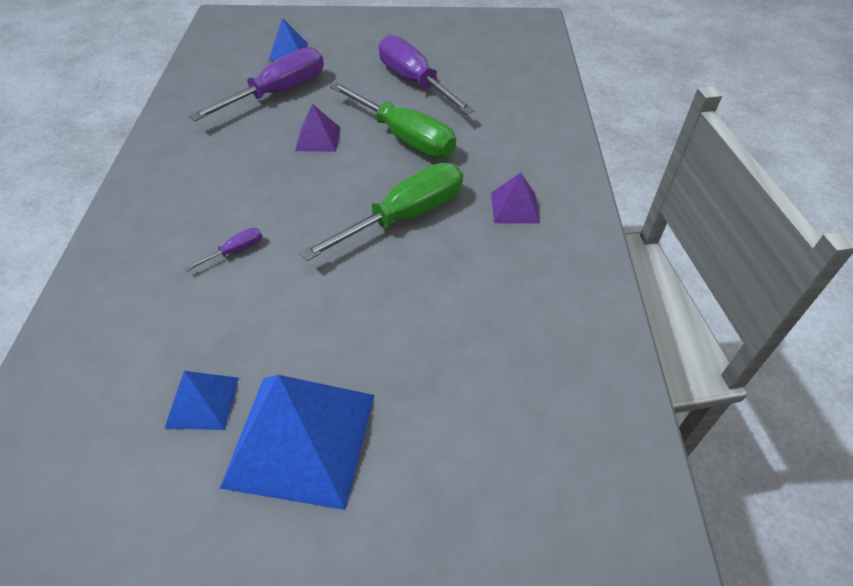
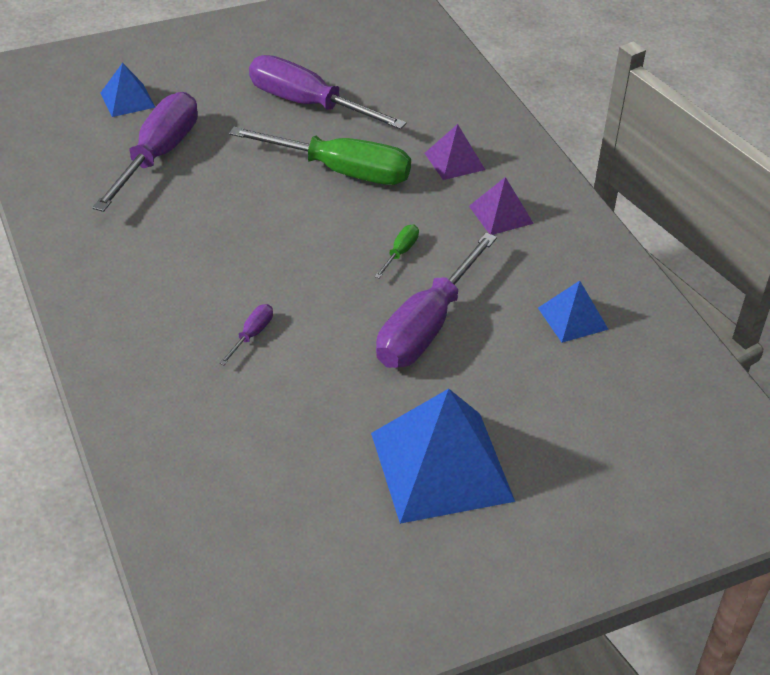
camera: 25 degrees left, 5 degrees down
(202, 402) = (330, 469): blue pyramid -> blue pyramid (572, 318)
(318, 139) = (247, 196): purple pyramid -> purple pyramid (454, 161)
(382, 290) = (425, 327): none -> purple screwdriver
(406, 216) = (400, 252): green screwdriver -> green screwdriver, size x0.42

